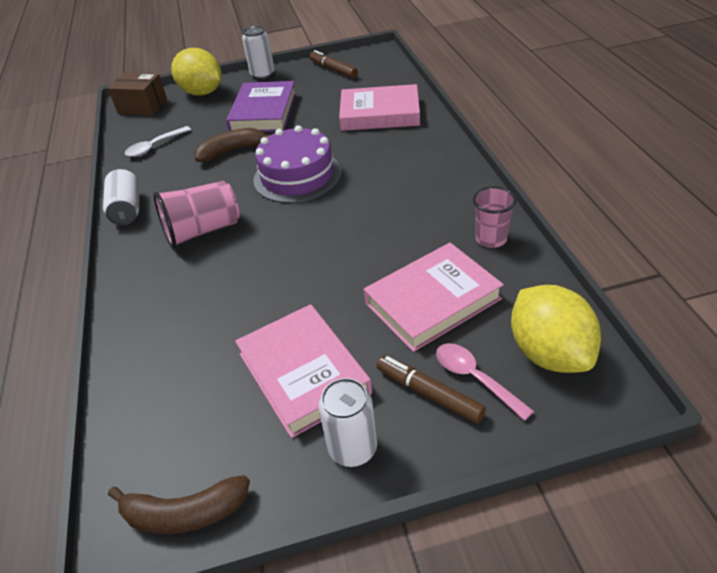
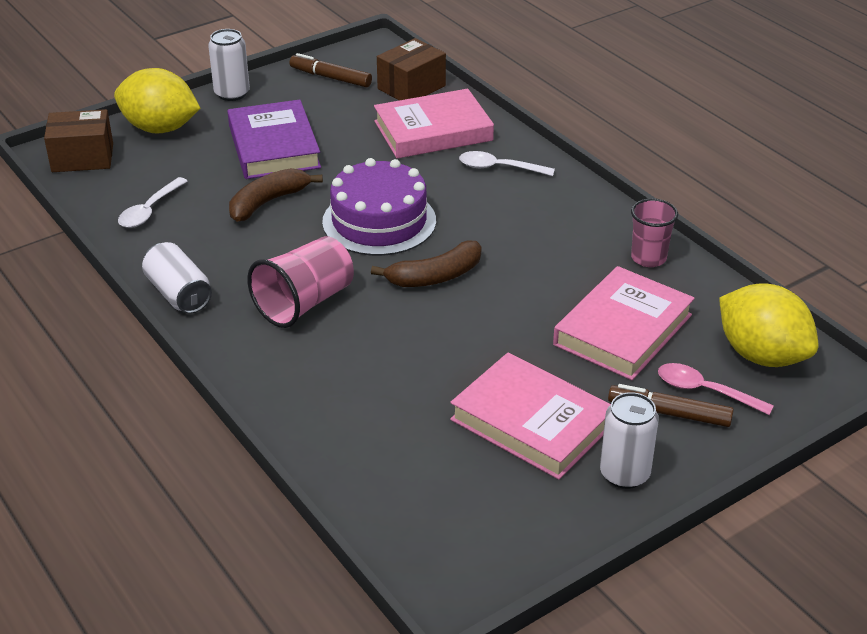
camera: 25 degrees left, 5 degrees down
(184, 513) = (497, 563): brown banana -> brown banana (435, 276)
(384, 81) = (411, 87): none -> brown box
(411, 147) = (499, 168): none -> white spoon

